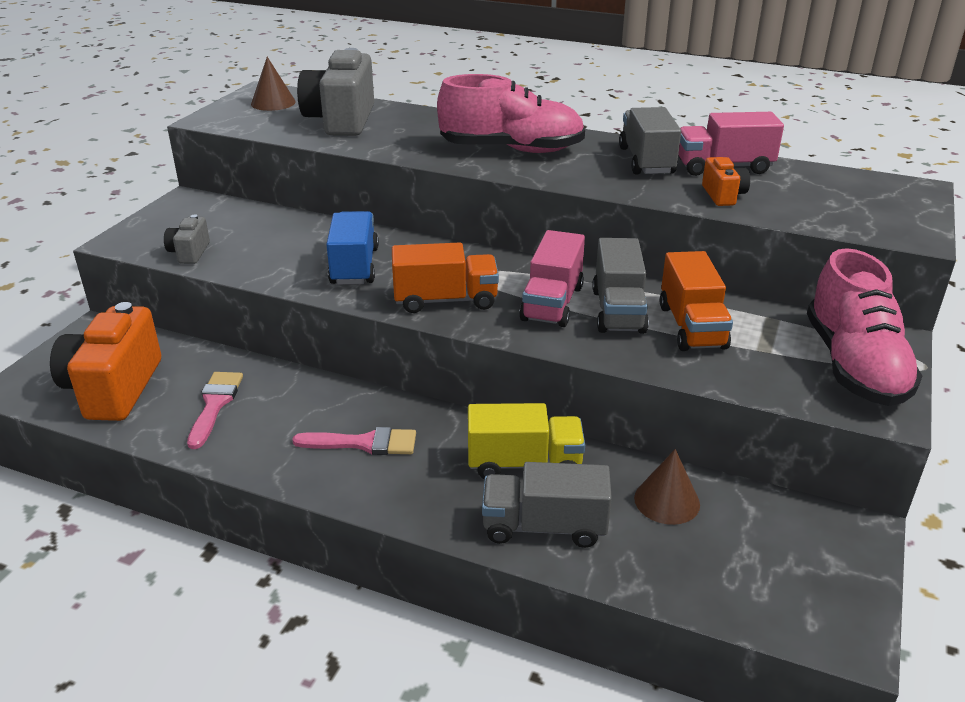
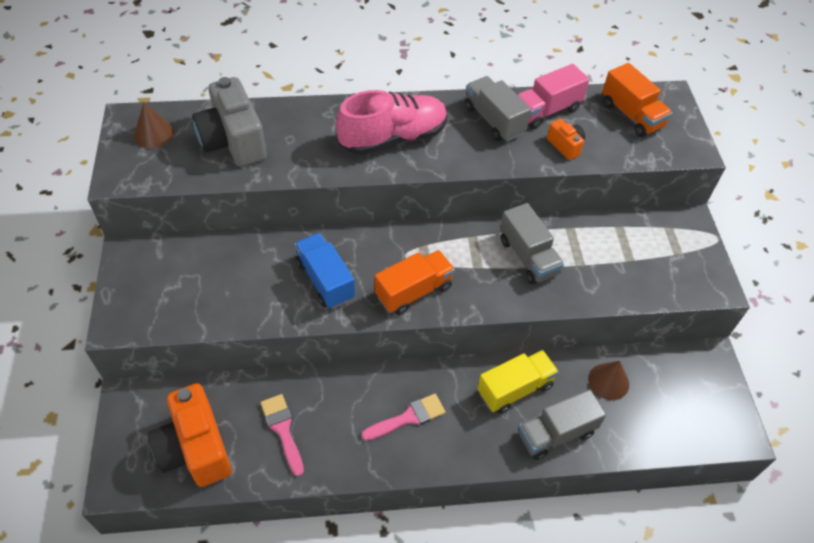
camera: 30 degrees left, 20 degrees up
(189, 253) = (187, 315): grey camera -> none
(552, 303) = (483, 266): pink truck -> none
(691, 326) = (579, 254): orange truck -> orange truck (631, 115)
(854, 365) = (682, 253): pink shoe -> none

